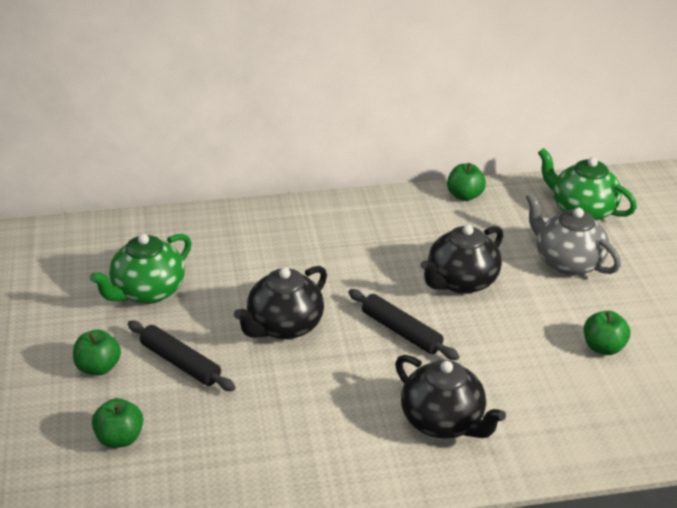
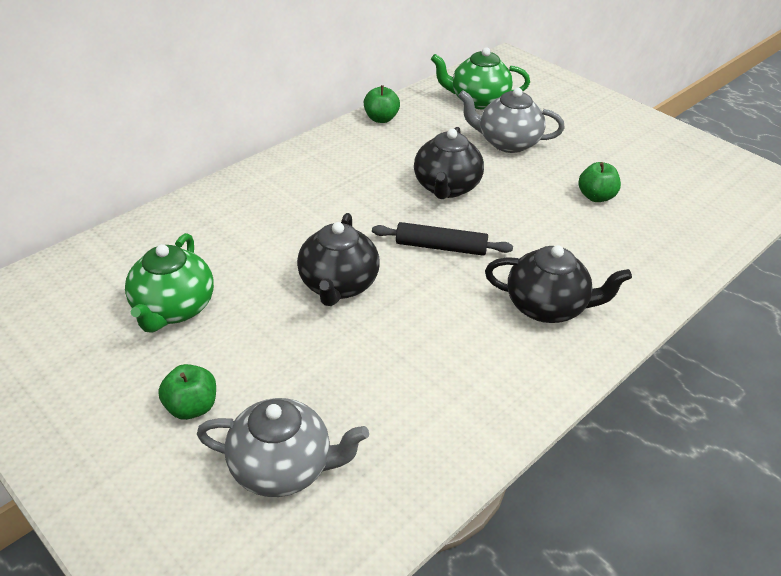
camera: 35 degrees left, 5 degrees up
(120, 438) = (283, 468): green apple -> grey teapot
(180, 363) = (273, 363): black rolling pin -> none

